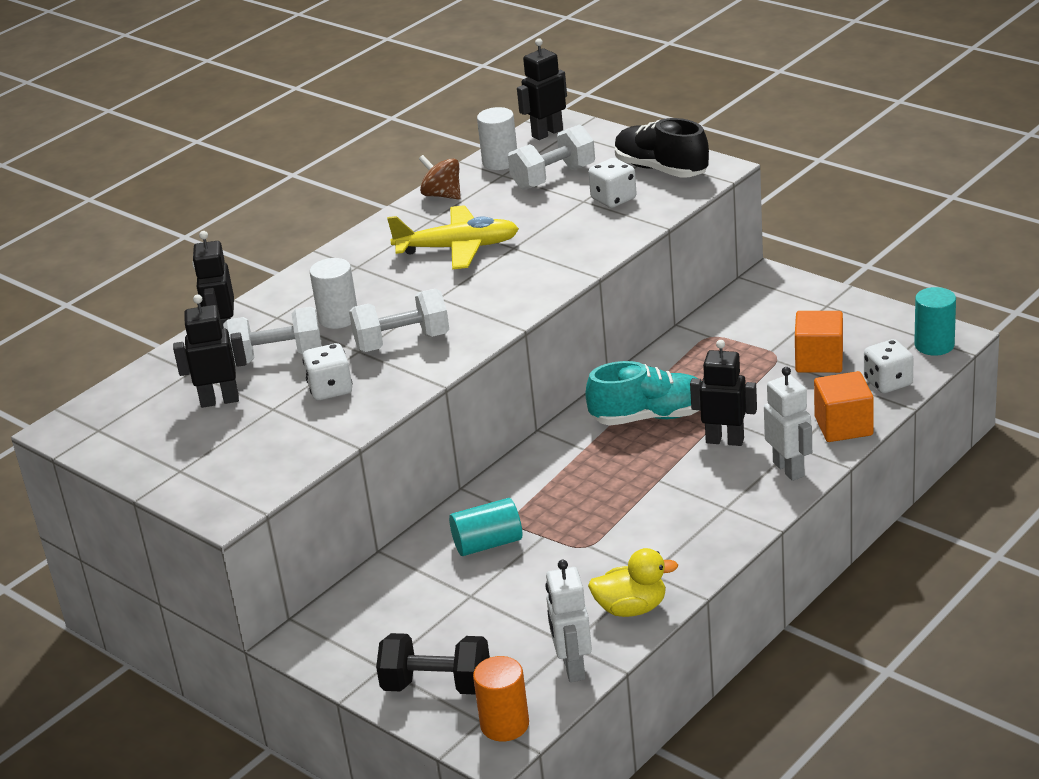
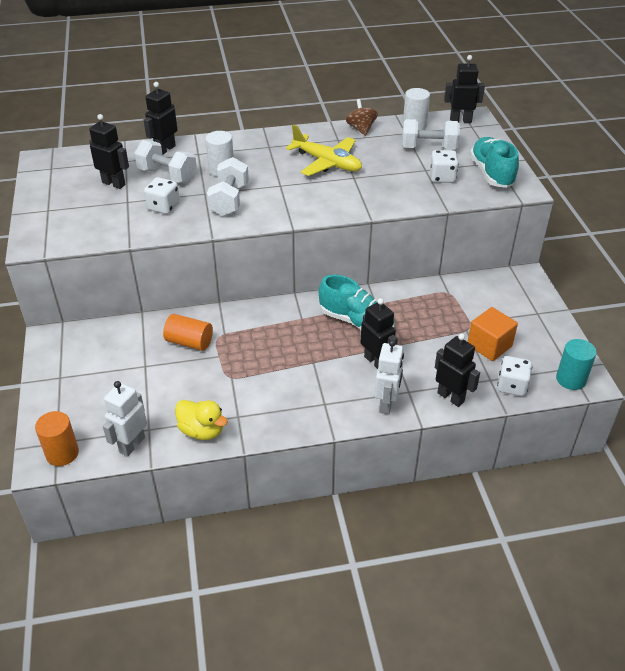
camera: 35 degrees right, 10 degrees up
(402, 342) = (229, 200): white dumbbell -> white dumbbell turned 75 degrees clockwise
(437, 685) = (66, 406): black dumbbell -> none
(487, 543) = (189, 342): turquoise cylinder -> orange cylinder
(661, 169) = (491, 173): black shoe -> turquoise shoe
(843, 426) = (451, 397): orange cube -> black robot

